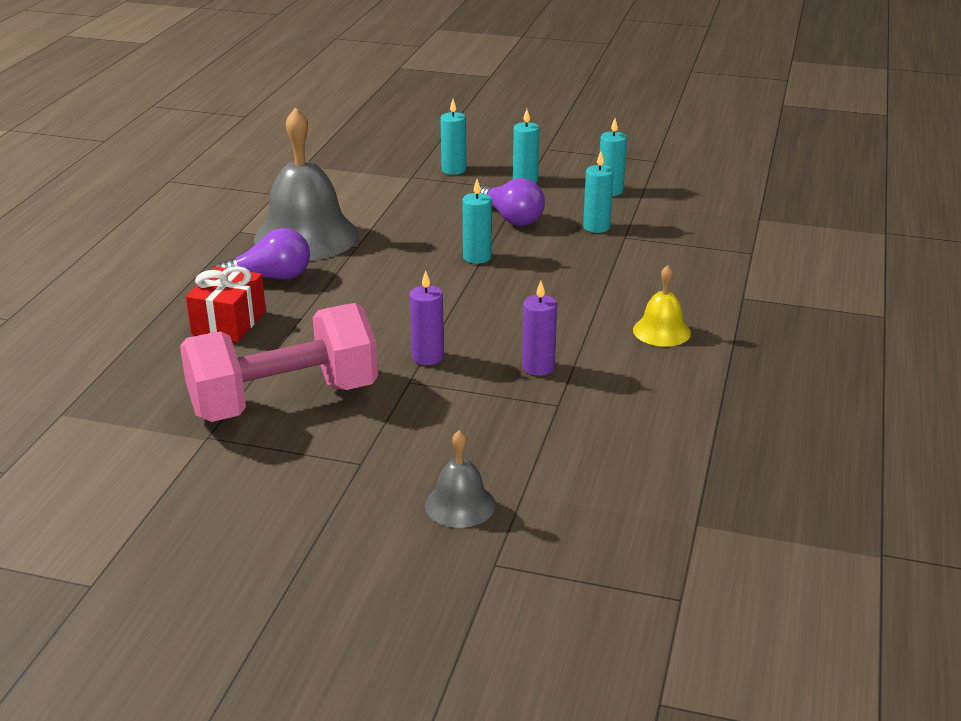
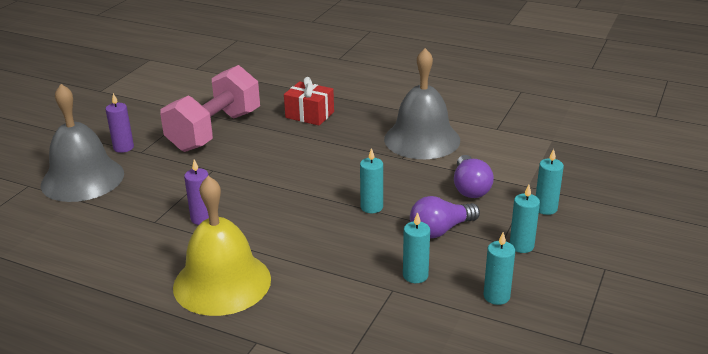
camera: 100 degrees right, 0 degrees up
(270, 278) = (362, 127): purple light bulb -> purple light bulb (470, 188)
(284, 400) = (215, 131): pink dumbbell -> pink dumbbell turned 45 degrees clockwise
(427, 357) = (237, 178): purple candle -> purple candle (123, 147)
(460, 504) = (82, 179): grey bell -> grey bell, size x2.06
(661, 331) = (222, 282): yellow bell -> yellow bell, size x2.06

